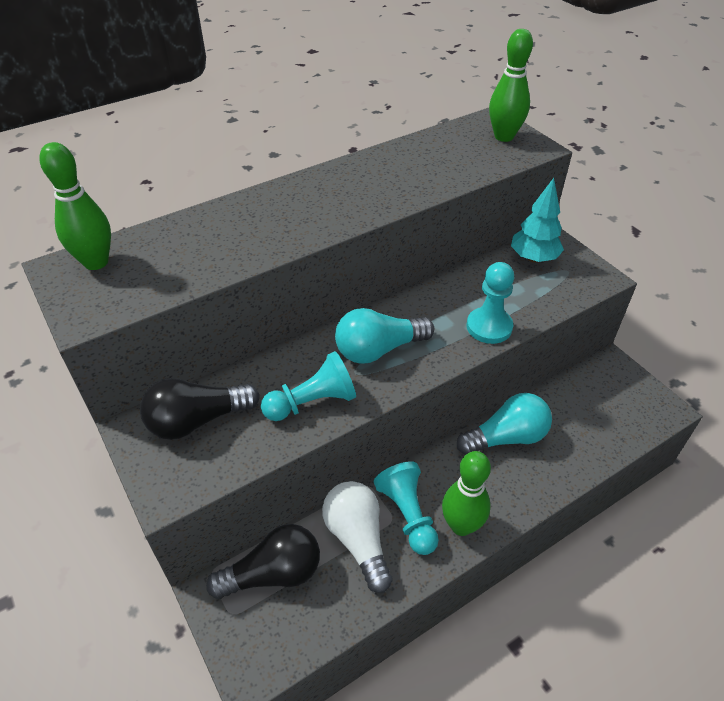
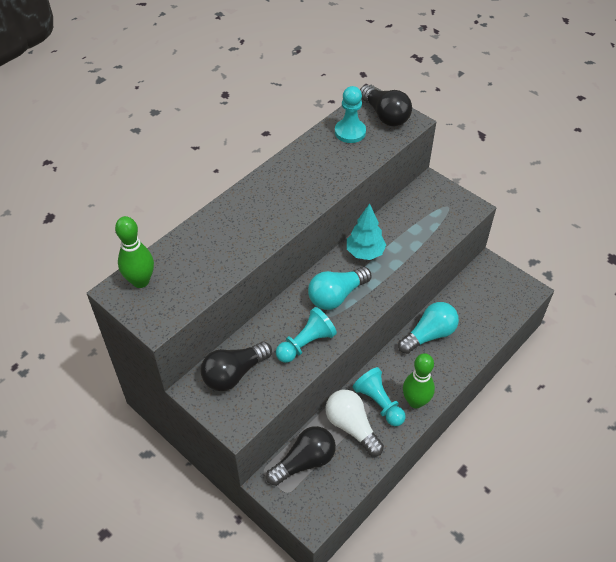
camera: 15 degrees left, 5 degrees up
(489, 327) = (405, 262): turquoise pawn -> turquoise pawn (350, 132)
(504, 136) = (385, 115): green bowling pin -> black light bulb
(533, 258) = (422, 201): turquoise tree -> turquoise tree (365, 252)

